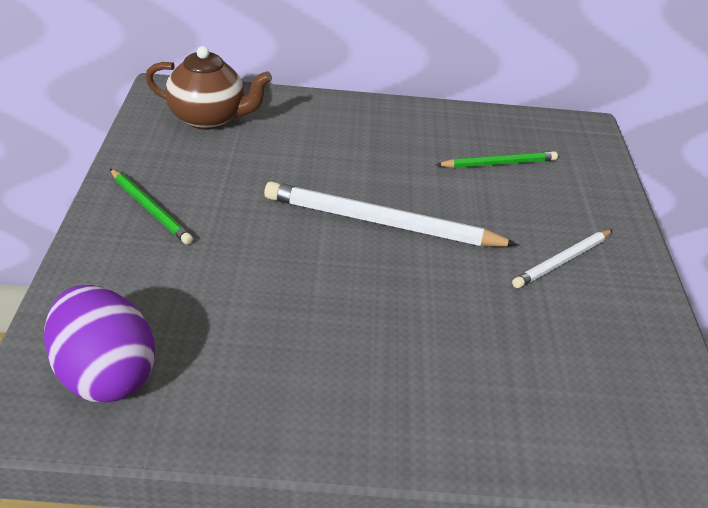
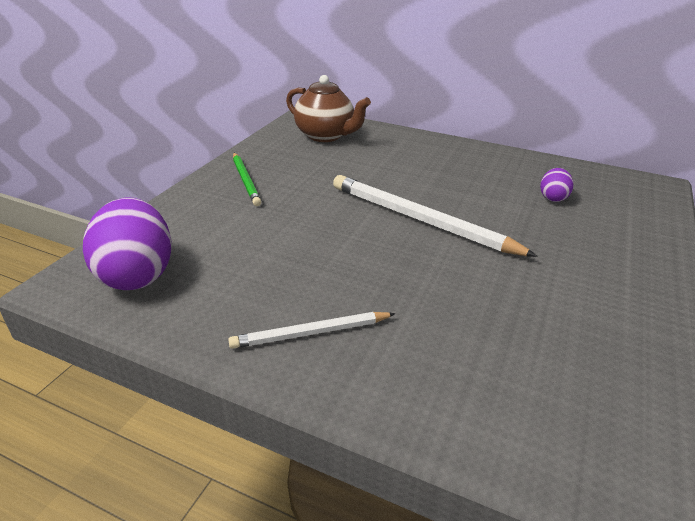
camera: 25 degrees right, 5 degrees down
(498, 163) = (552, 198): green pencil -> purple egg
(562, 261) = (580, 279): white pencil -> white pencil (311, 333)

